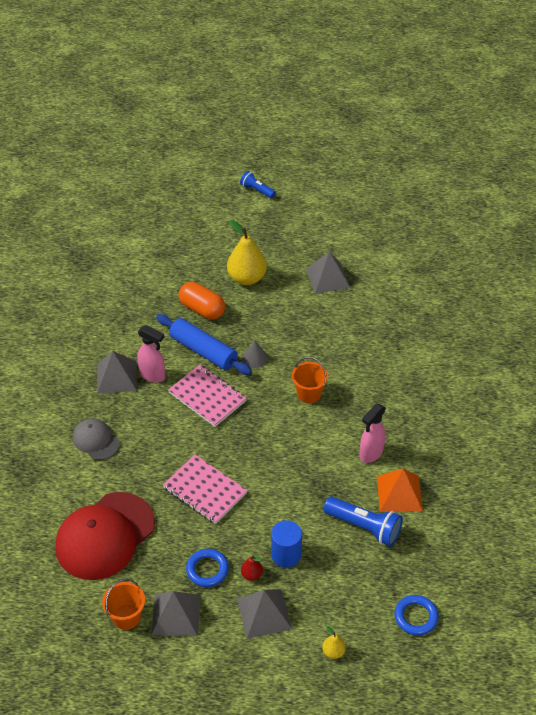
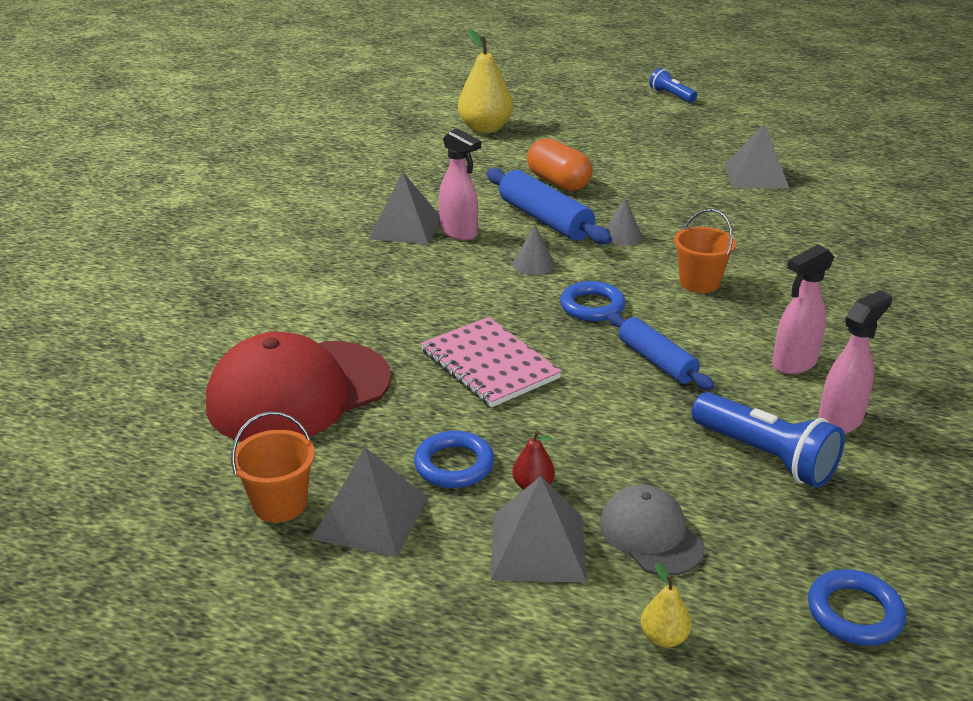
camera: 15 degrees right, 15 degrees down
(96, 440) = (341, 285): grey cap -> grey cap (651, 535)
(207, 397) = (533, 264): pink notebook -> grey cone
(247, 278) = (634, 163): yellow pear -> yellow pear (485, 129)
(251, 428) = (592, 306): none -> blue ring
(286, 555) = (606, 469): blue cylinder -> none
(296, 467) = (656, 361): none -> blue rolling pin
(399, 493) = (840, 421): orange pyramid -> pink spray bottle

